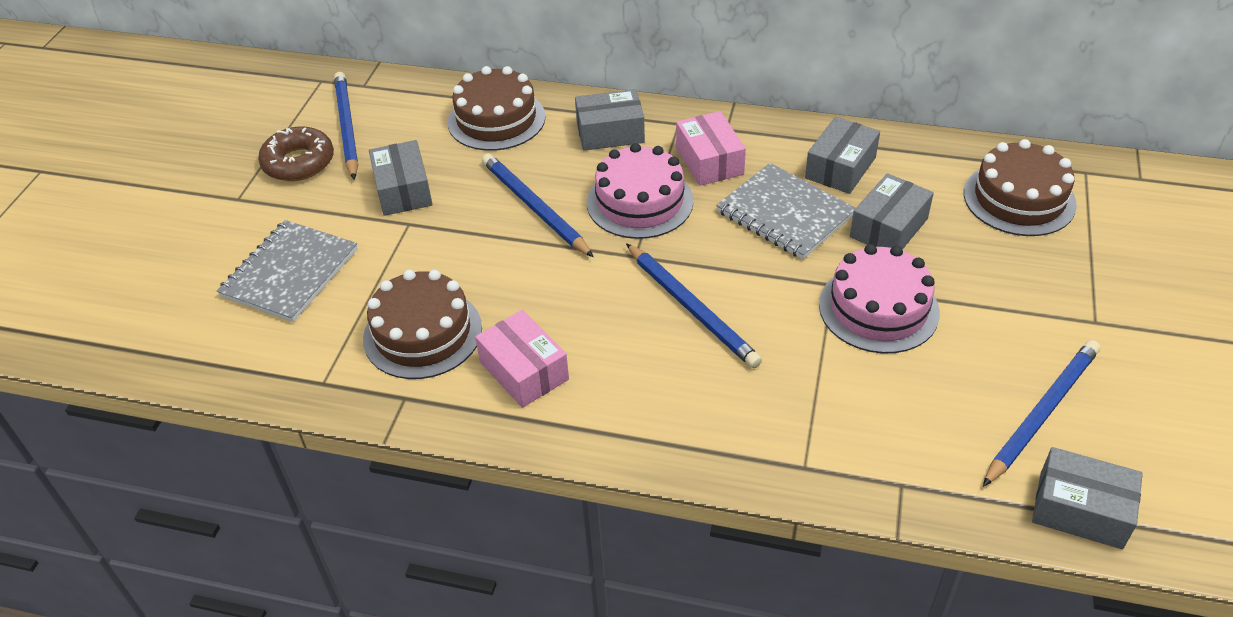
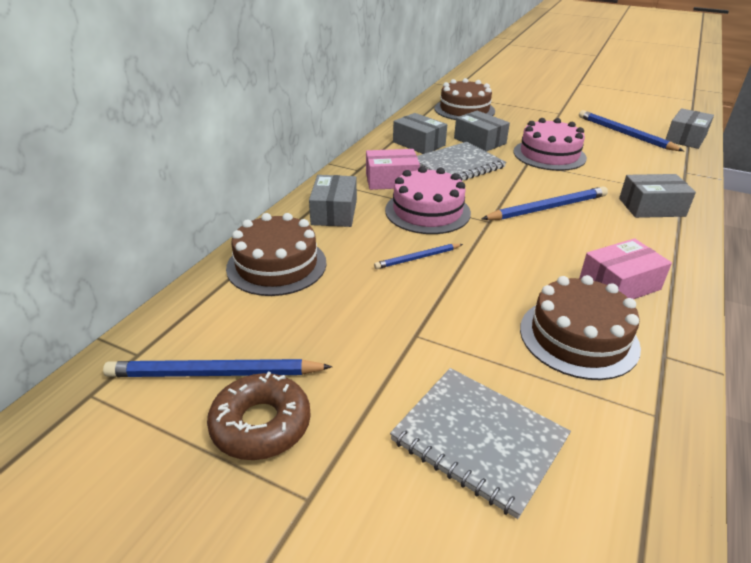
camera: 80 degrees left, 10 degrees down
(403, 190) = (359, 335): grey box -> grey box (651, 207)
(534, 208) = (417, 258): blue pencil -> blue pencil, size x0.58

